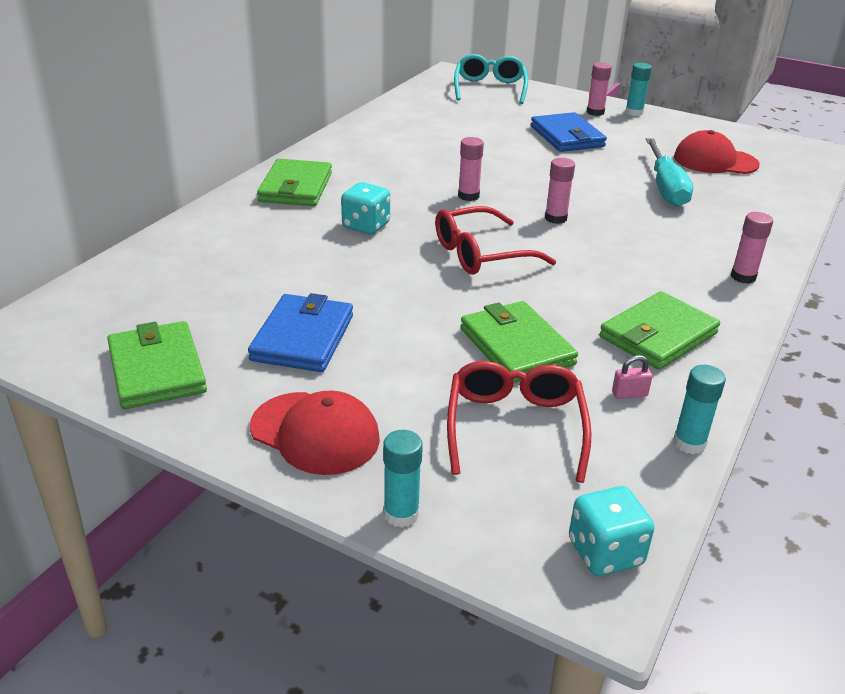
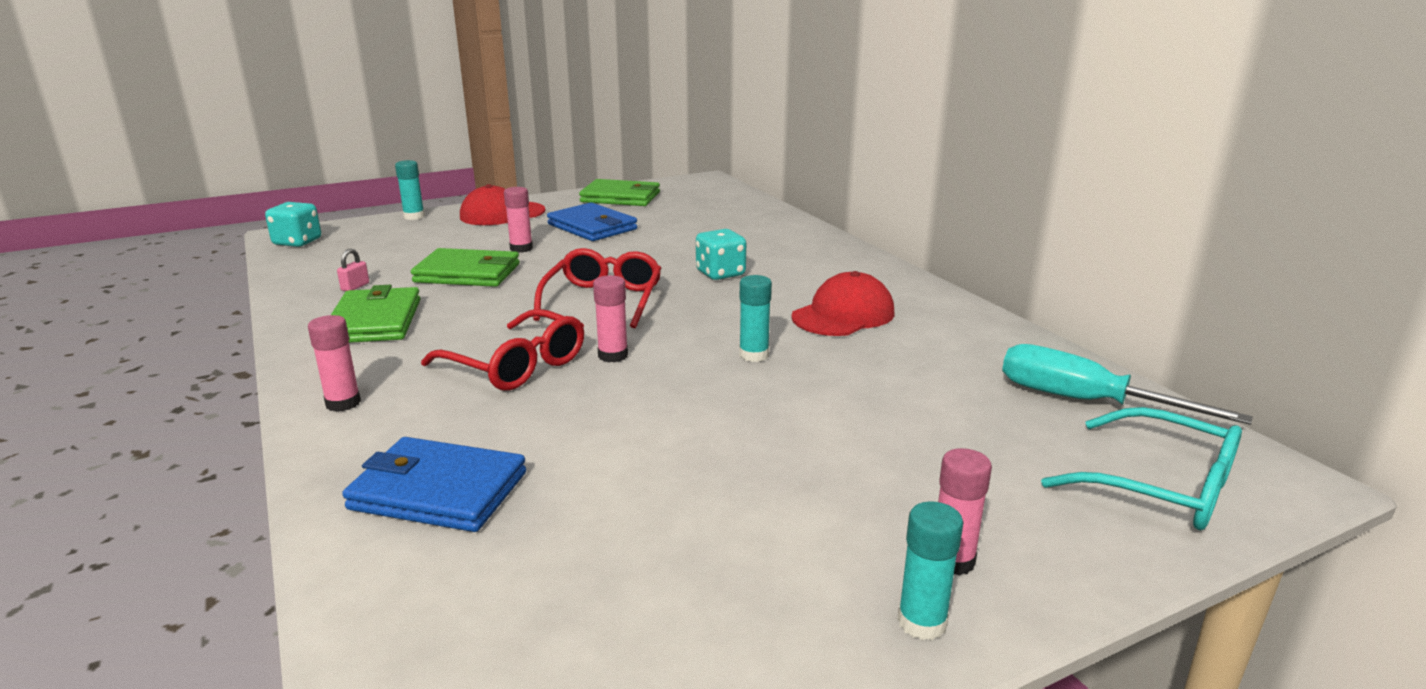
camera: 125 degrees right, 10 degrees down
(296, 187) = (836, 266): green wallet -> none
(468, 196) = (725, 330): pink glue stick -> pink glue stick (521, 248)
(515, 426) = (407, 251): red glasses -> red glasses (516, 365)
(567, 136) = (846, 467): blue wallet -> blue wallet (438, 491)
(665, 188) = (576, 466): turquoise screwdriver -> turquoise screwdriver (1084, 401)
(689, 443) = (287, 285): turquoise glue stick -> turquoise glue stick (754, 355)
(715, 161) = (591, 583): red cap -> red cap (843, 315)

